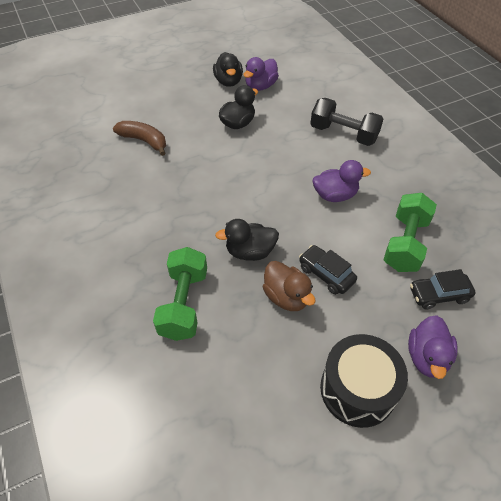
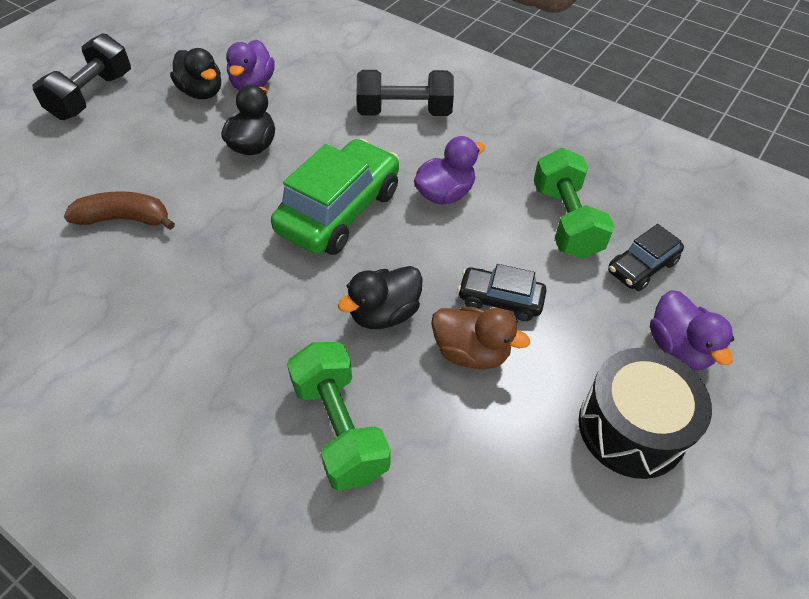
camera: 30 degrees left, 0 degrees up
(168, 65) = (92, 96): none -> black dumbbell
(263, 181) = (339, 211): none -> green car

